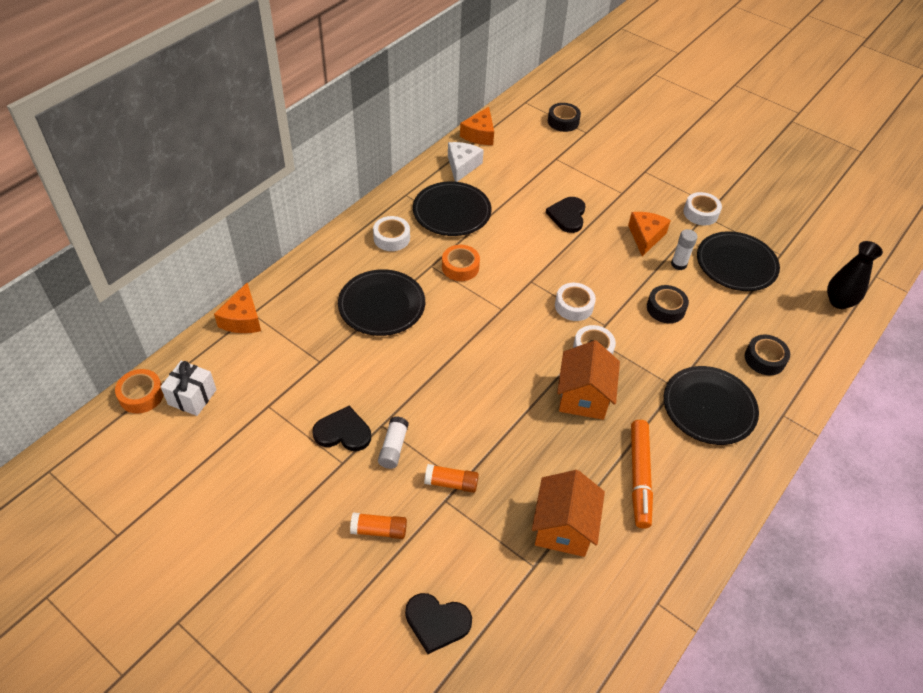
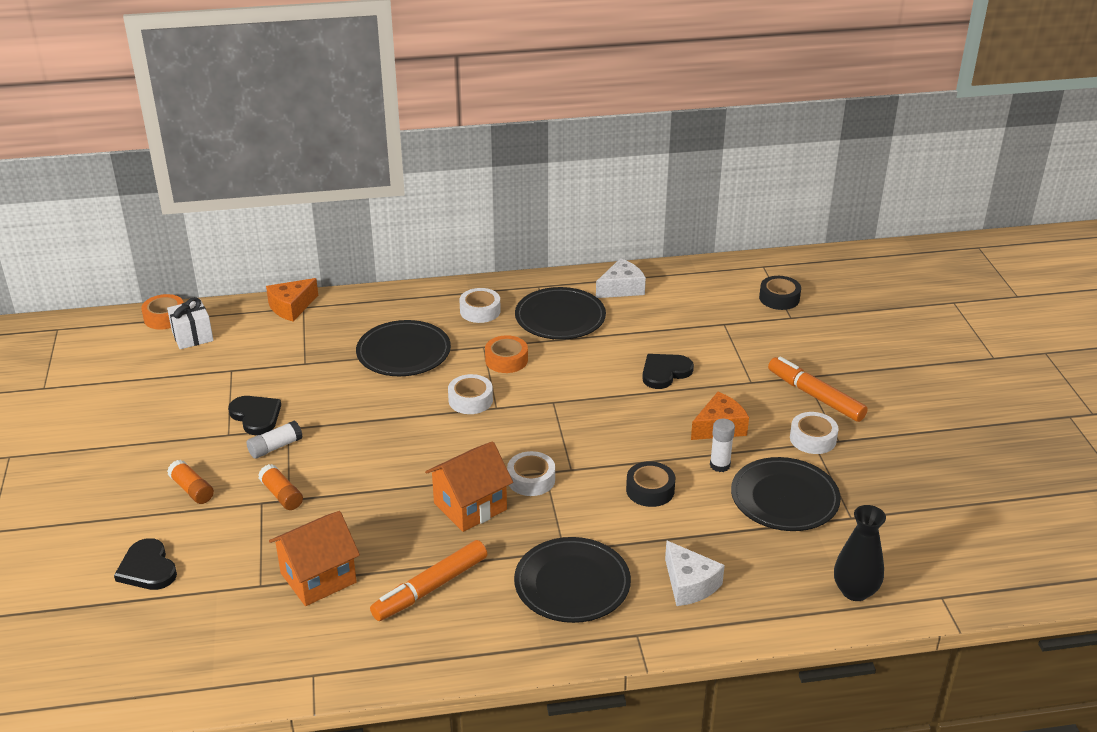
camera: 45 degrees right, 15 degrees down
(479, 134) = (675, 272): orange cheese -> none
(574, 306) = (564, 440): white tape -> white tape (470, 400)
(666, 182) = (815, 396): none -> orange marker
(764, 359) = (689, 584): black tape -> white cheese

